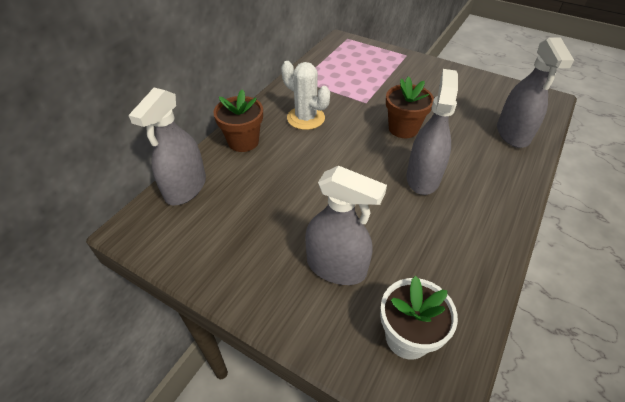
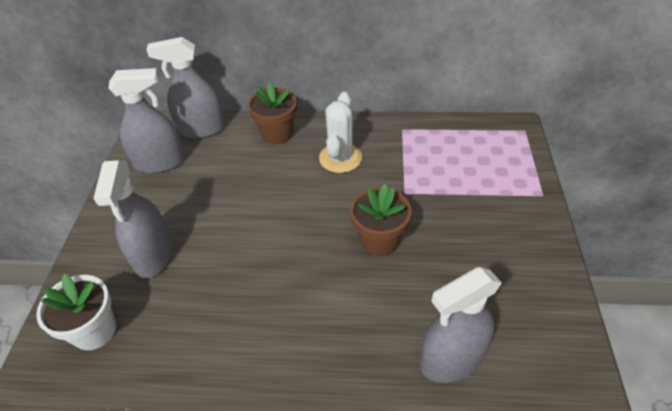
camera: 65 degrees right, 0 degrees up
(423, 178) = (304, 283): grey spray bottle -> grey spray bottle (160, 162)

